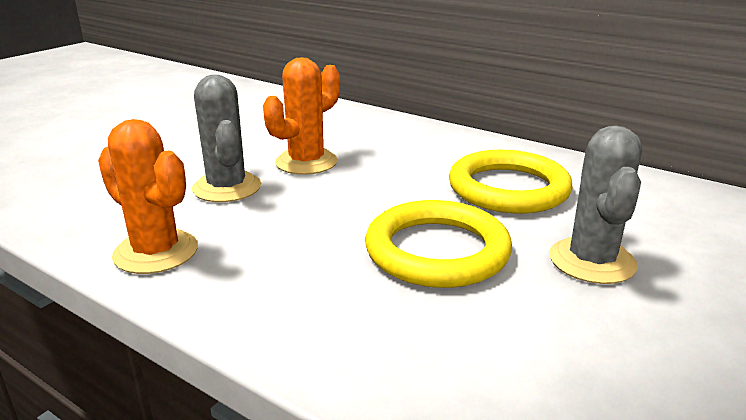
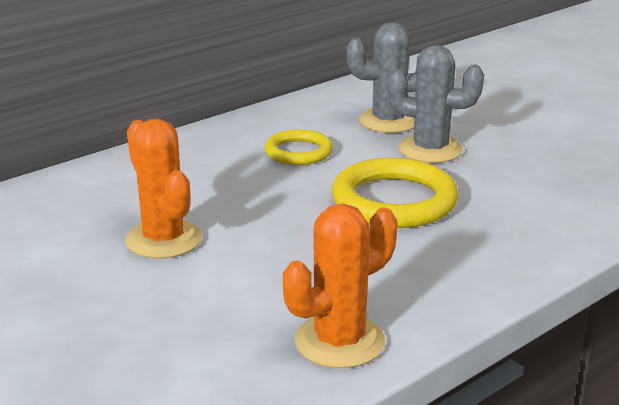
camera: 75 degrees left, 0 degrees up
(227, 188) = (202, 294): grey cactus -> grey cactus (388, 121)
(508, 189) = (298, 152): yellow ring -> yellow ring, size x0.60

